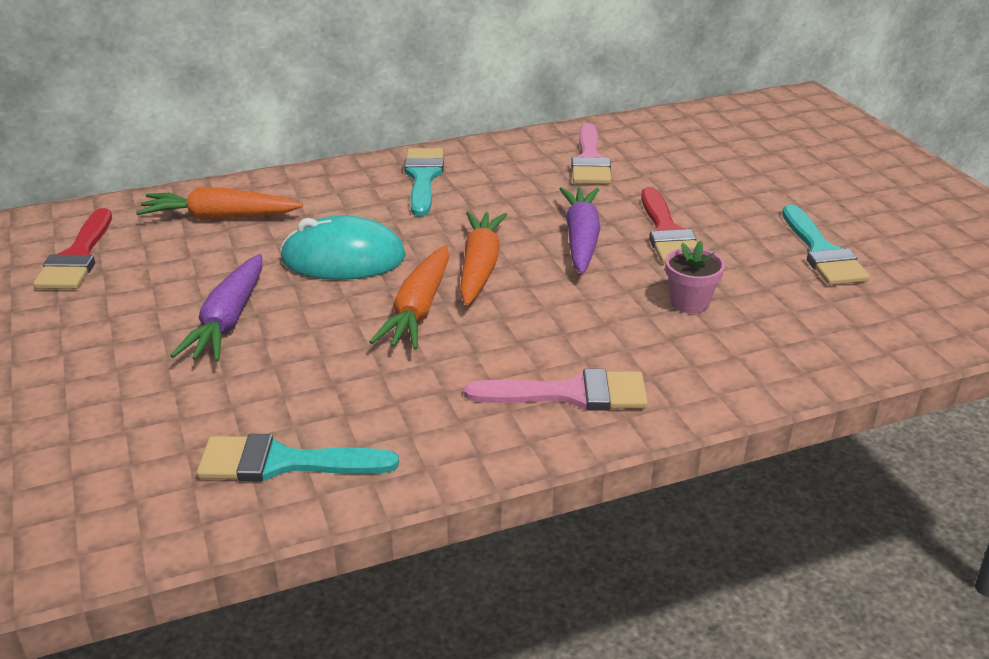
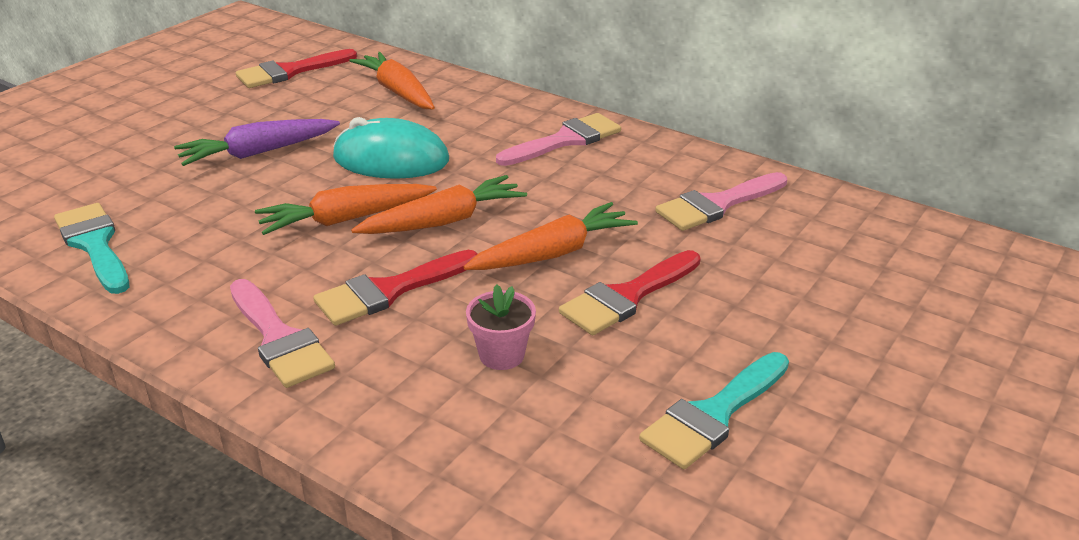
camera: 55 degrees right, 0 degrees up
(343, 258) = (391, 159): turquoise mouse -> turquoise mouse turned 45 degrees counterclockwise
(423, 178) = (565, 140): turquoise brush -> pink brush
(555, 322) = (389, 291): none -> red brush
(581, 239) = (553, 253): purple carrot -> orange carrot

